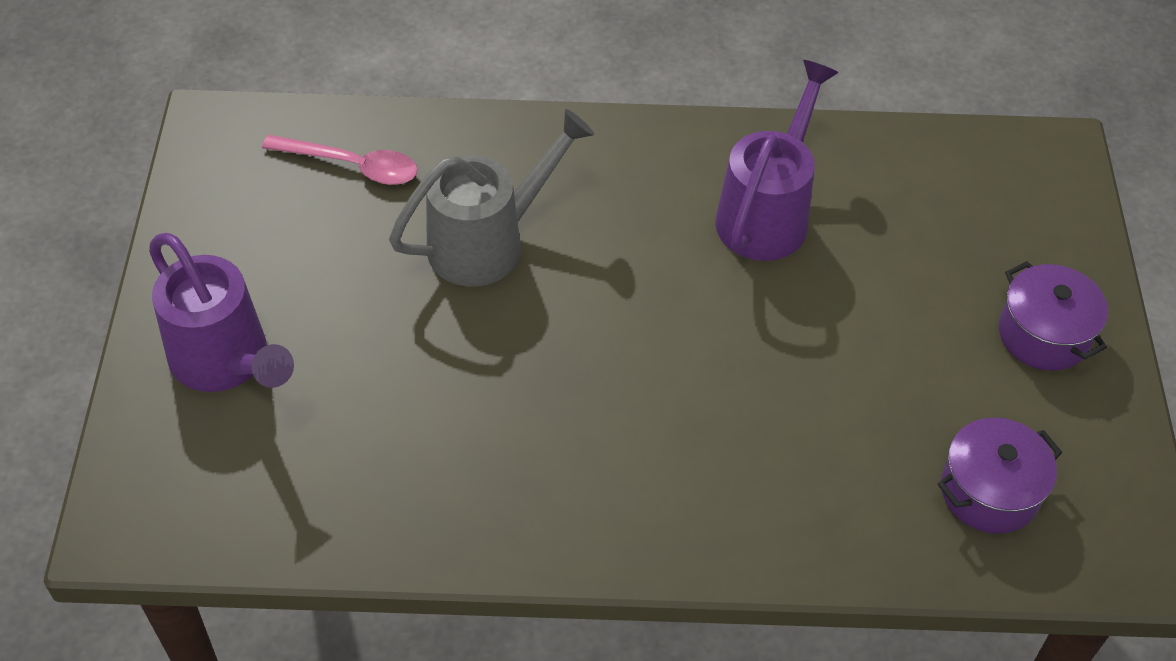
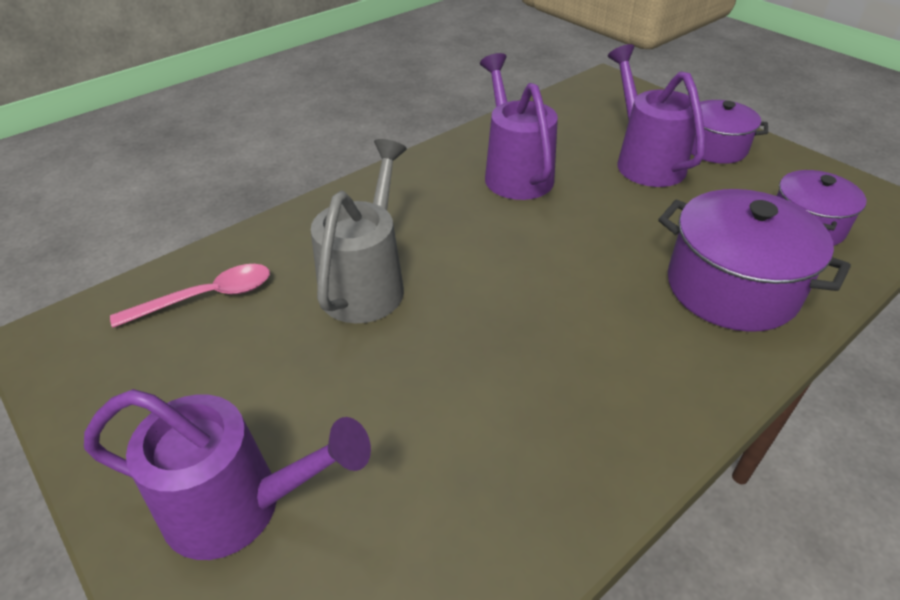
camera: 40 degrees left, 10 degrees down
(803, 488) = (731, 288): none -> purple pot
(932, 295) = (645, 161): none -> purple watering can

